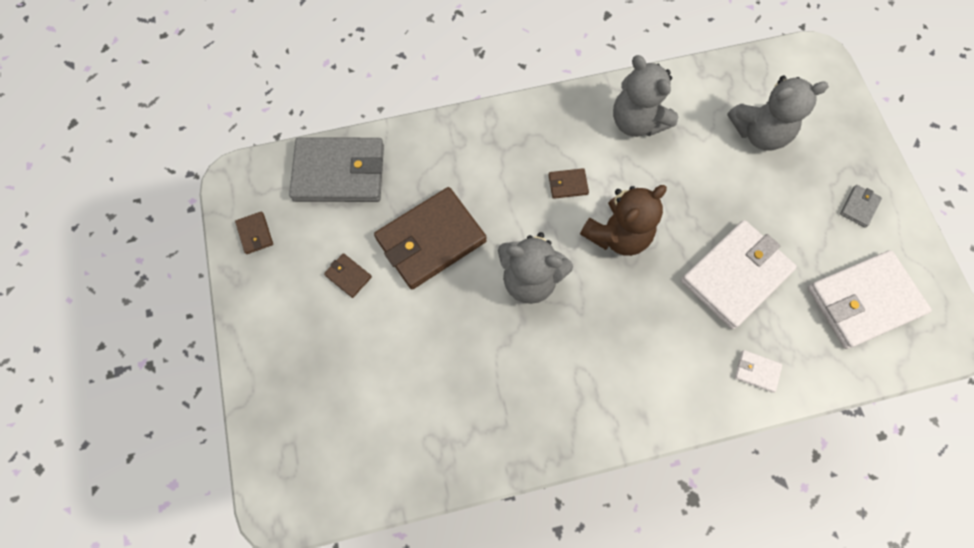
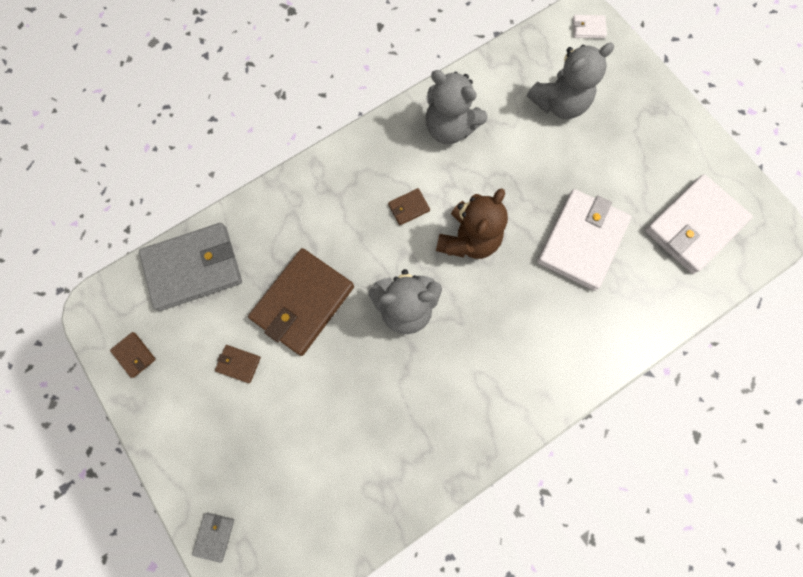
camera: 20 degrees left, 5 degrees up
(756, 371) = (627, 320): white wallet -> white wallet (588, 28)
(859, 207) = (663, 143): grey wallet -> grey wallet (214, 536)

